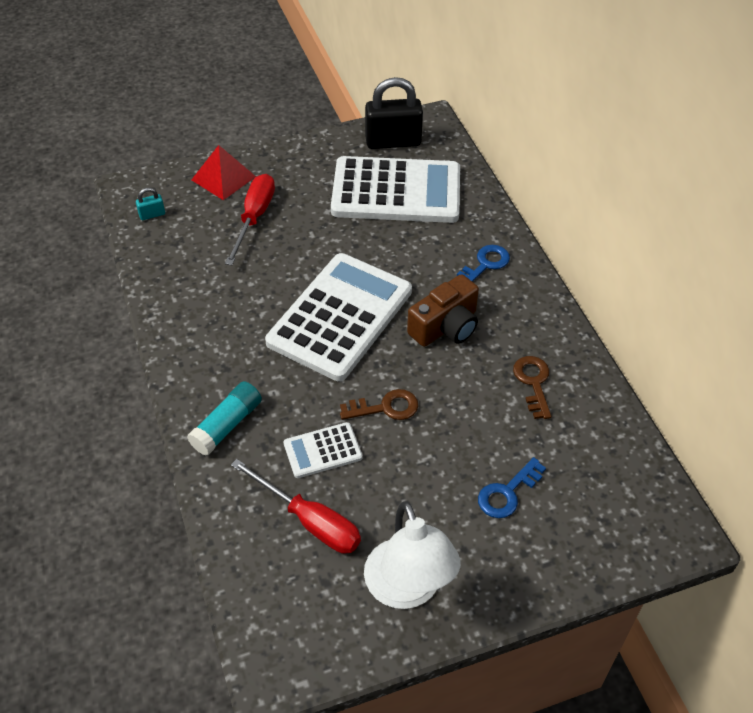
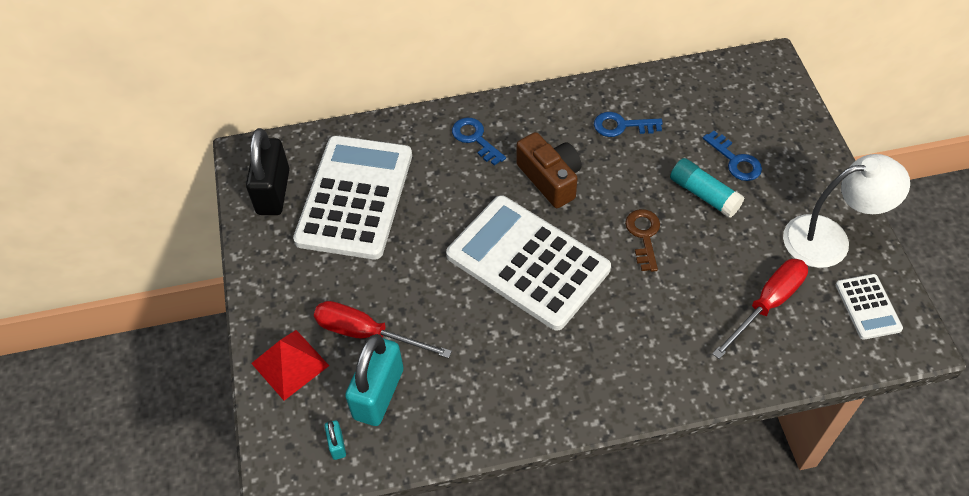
camera: 80 degrees left, 5 degrees up
(197, 232) = (378, 394): none -> turquoise padlock
(227, 425) = (659, 369): turquoise glue stick -> turquoise glue stick (703, 195)
(322, 450) = (691, 289): white calculator -> white calculator (868, 307)
(533, 383) = (622, 126): brown key -> blue key

